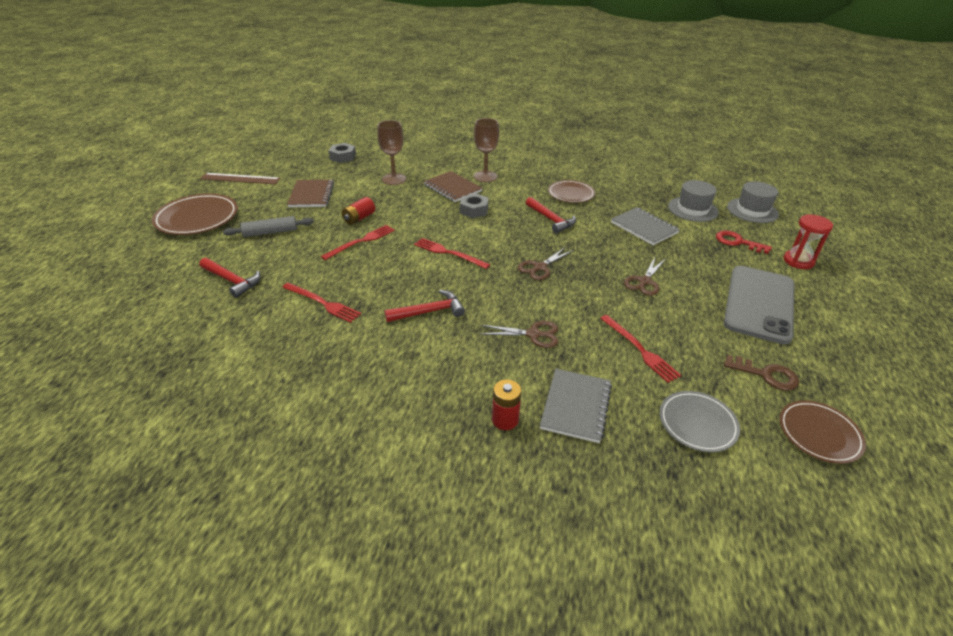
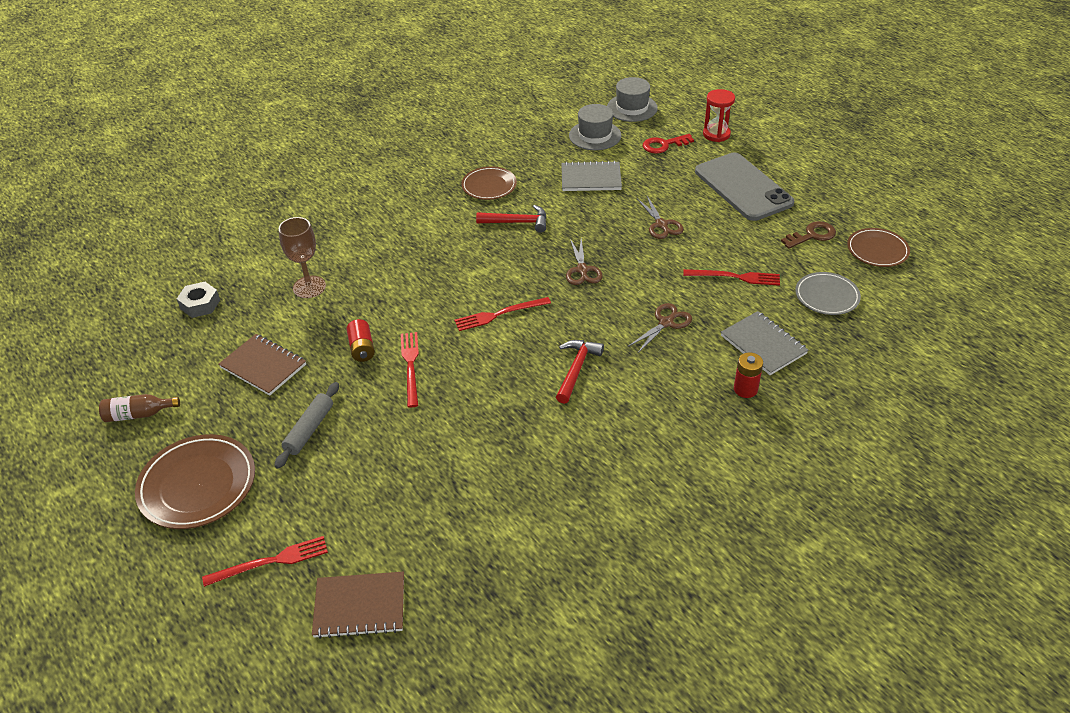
camera: 50 degrees left, 5 degrees up
(232, 280) = (377, 493): red hammer -> none
(240, 178) = (138, 414): brown ruler -> brown bottle
(323, 303) = (491, 436): red fork -> red fork (271, 561)
(452, 188) = (383, 254): brown notebook -> brown notebook (360, 606)
(474, 210) = (443, 261): grey nut -> none
(485, 176) = (388, 221): brown goblet -> none

